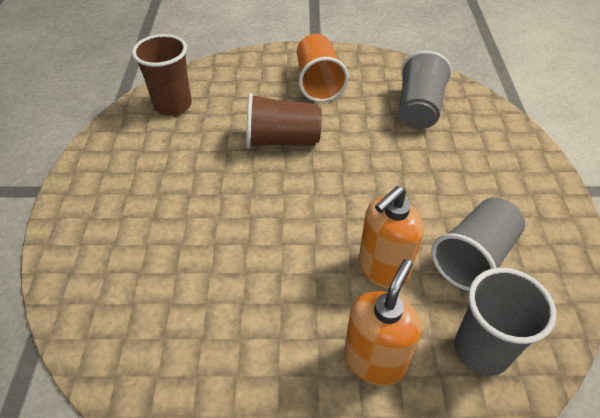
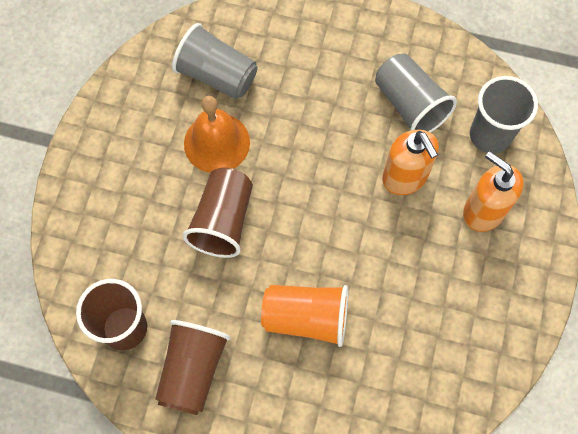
camera: 75 degrees left, 20 degrees up
(141, 150) = (193, 370): none -> brown cup
(318, 83) = (139, 159): orange cup -> orange cup (306, 318)
(354, 122) = (217, 142): none -> orange bell

